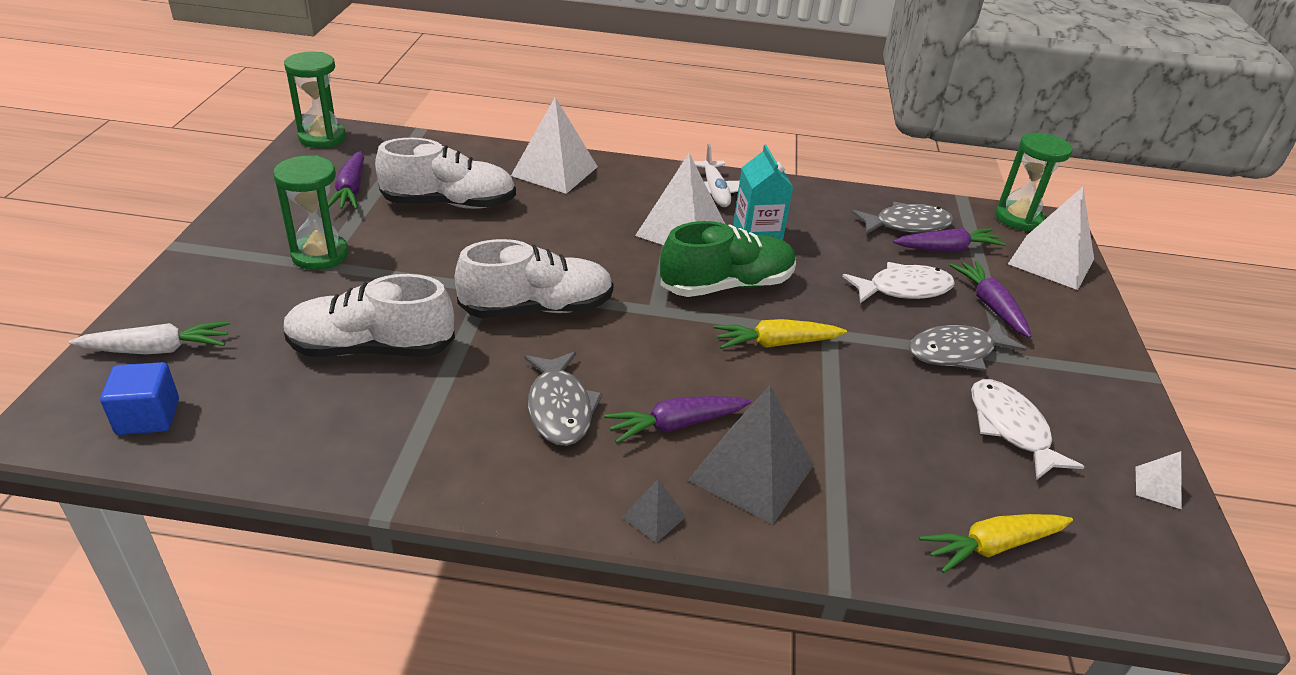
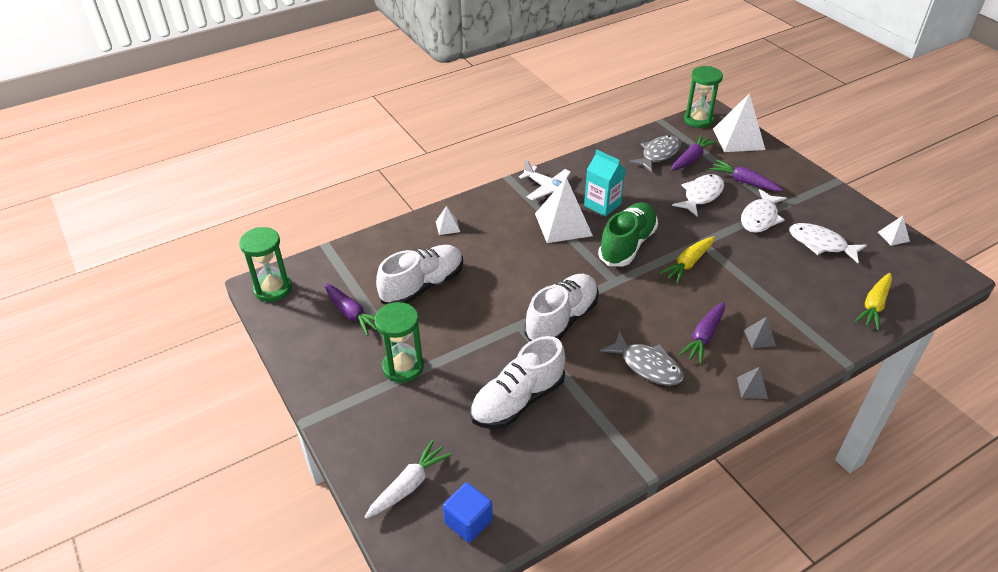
camera: 35 degrees left, 5 degrees up
(555, 171) = (447, 226): white pyramid -> white pyramid, size x0.46
(751, 472) = (759, 337): grey pyramid -> grey pyramid, size x0.46
(956, 352) = (760, 218): grey fish -> white fish

